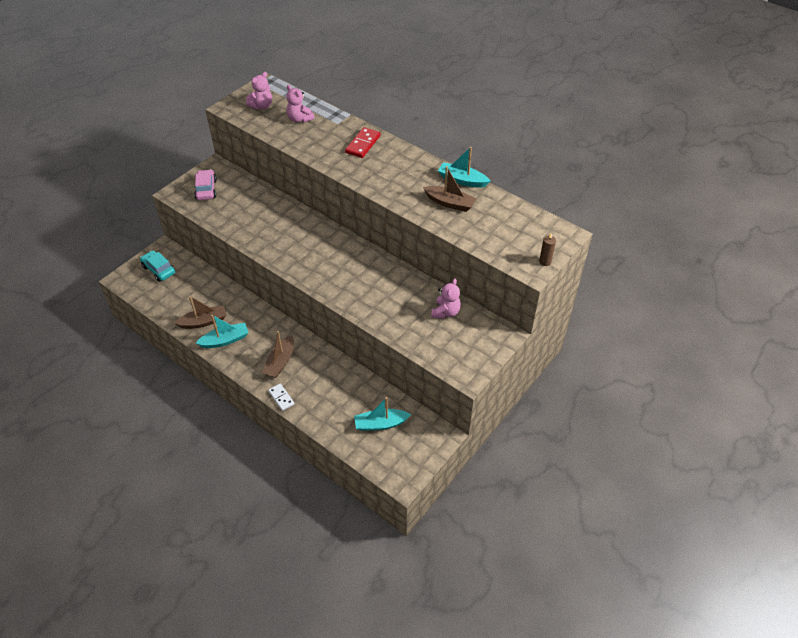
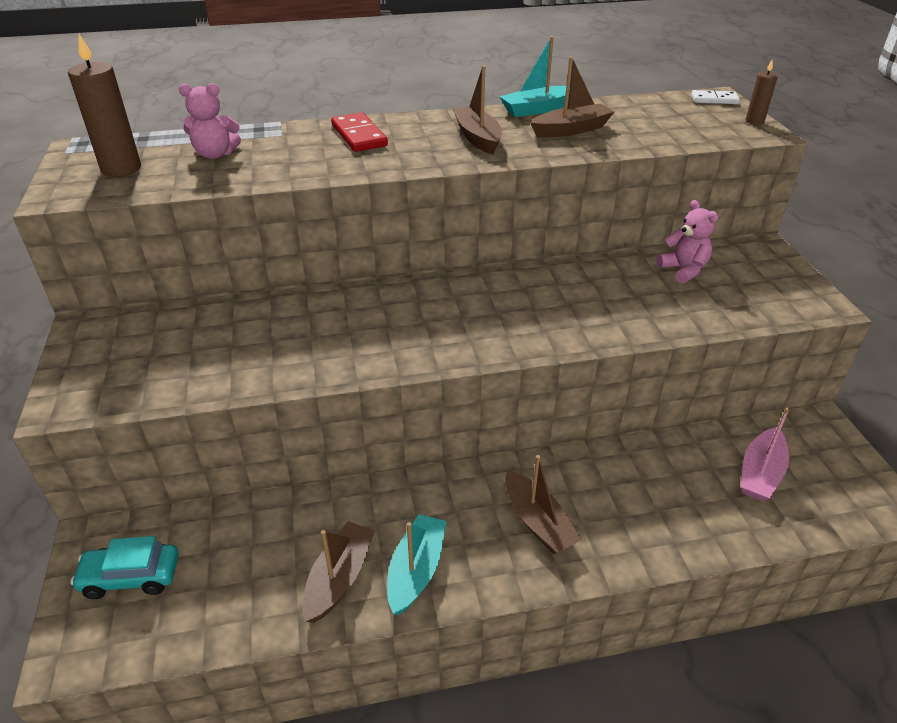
camera: 50 degrees left, 10 degrees down
(206, 189) = (121, 363): pink car -> none
(262, 106) = (121, 169): pink teddy bear -> brown candle
(281, 398) = (619, 563): white domino -> white domino (714, 99)
(380, 424) = (760, 473): turquoise boat -> pink boat
(403, 179) = (477, 138): none -> brown boat

